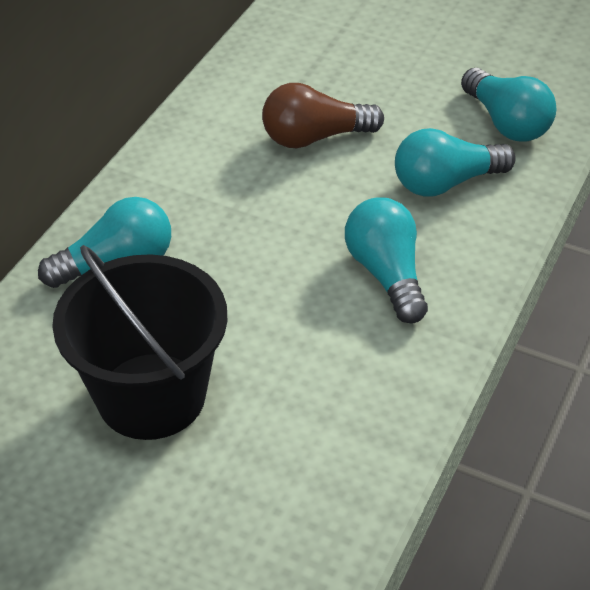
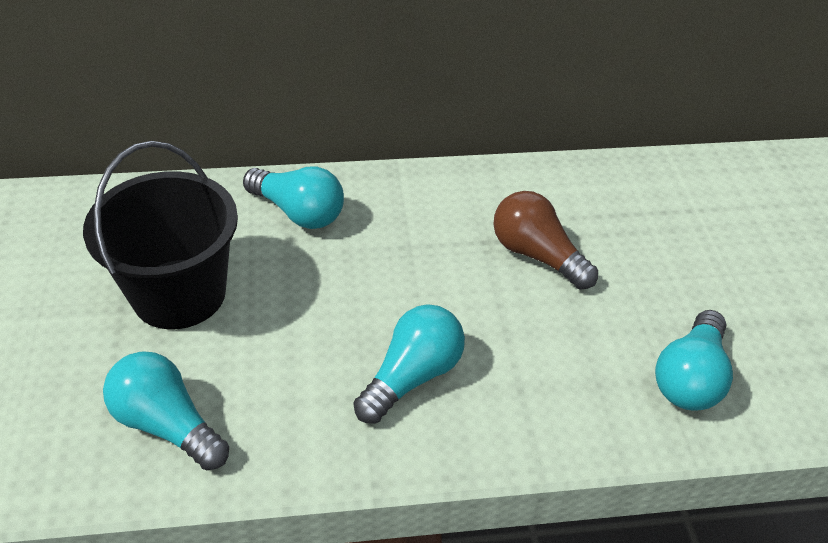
camera: 55 degrees right, 0 degrees up
(445, 183) = (563, 367): turquoise light bulb -> turquoise light bulb (167, 424)

